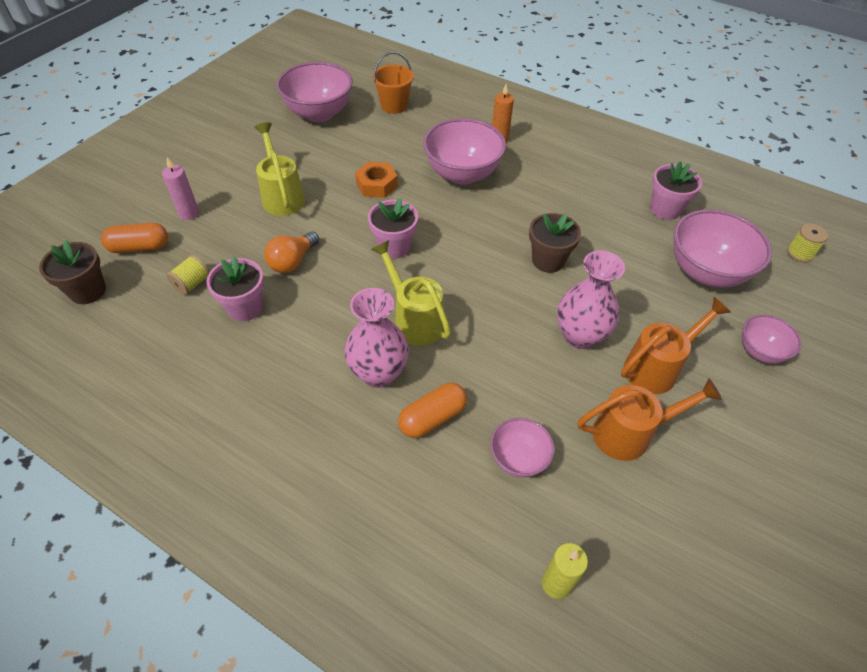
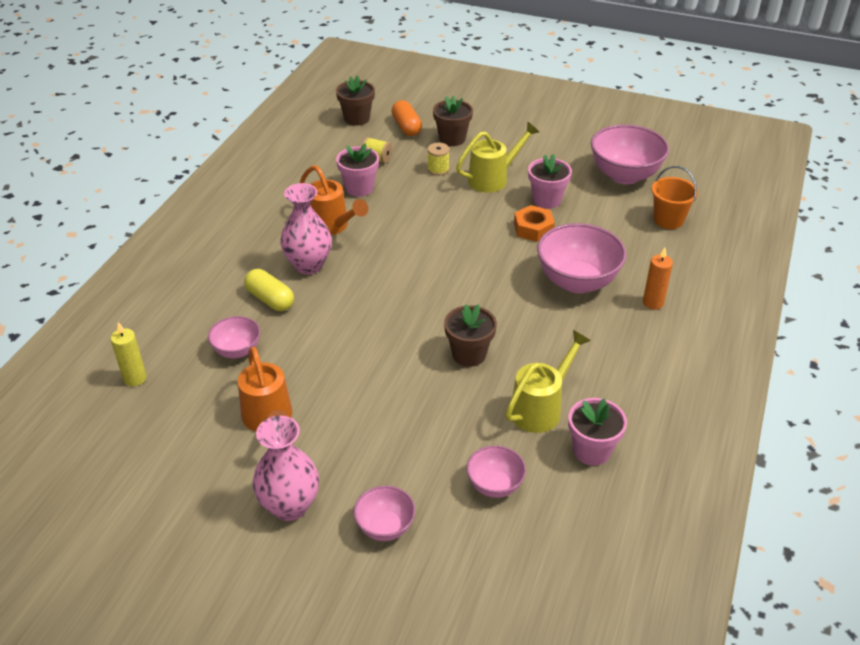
camera: 80 degrees right, 10 degrees down
(189, 213) = (452, 139): pink candle -> brown flower pot
(292, 261) = (415, 200): orange light bulb -> none
(394, 247) = (452, 252): pink flower pot -> pink flower pot (546, 200)
(414, 319) = (369, 276): yellow watering can -> yellow watering can (540, 408)
(432, 418) = (270, 299): orange capsule -> yellow capsule
(580, 336) = (374, 382): pink vase -> pink vase (290, 506)
(656, 368) = (346, 439): orange watering can -> orange watering can (331, 226)
(706, 272) = (495, 485): pink bowl -> pink bowl, size x0.55
(800, 253) = (562, 587): yellow spool -> yellow spool (438, 169)

